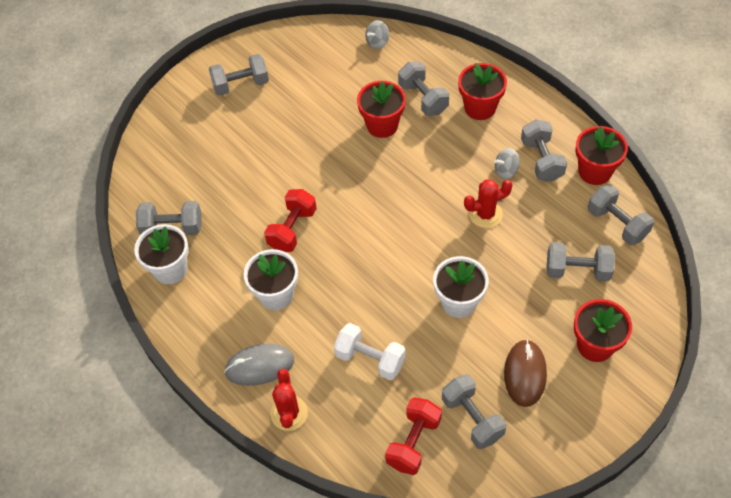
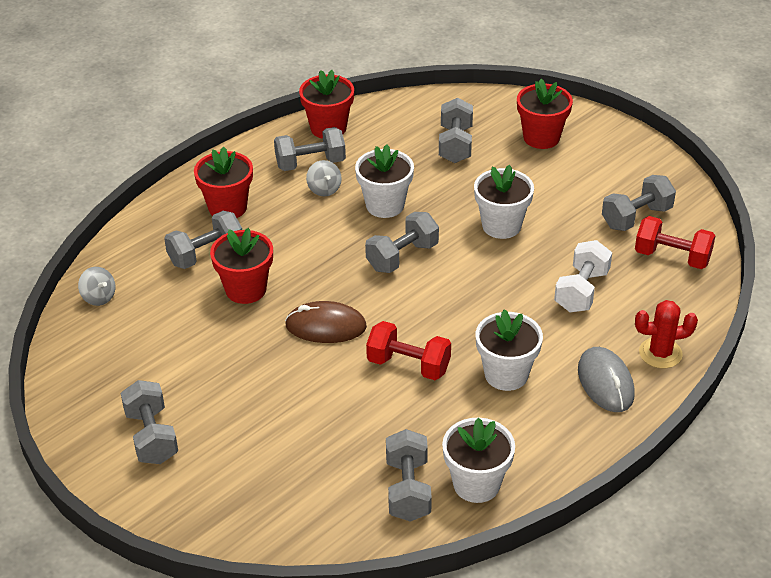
camera: 95 degrees left, 15 degrees down
(485, 214) = (385, 205): red cactus -> white flower pot
(525, 374) = (580, 182): brown mouse -> brown mouse (326, 326)
(617, 223) = (396, 117): grey dumbbell -> grey dumbbell (402, 256)

